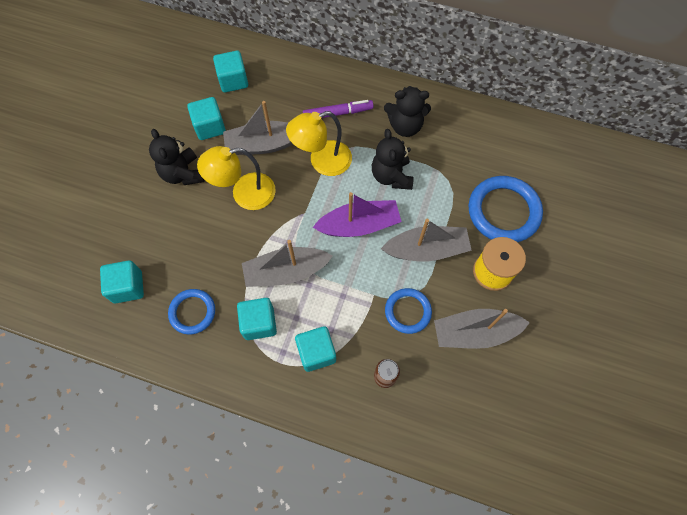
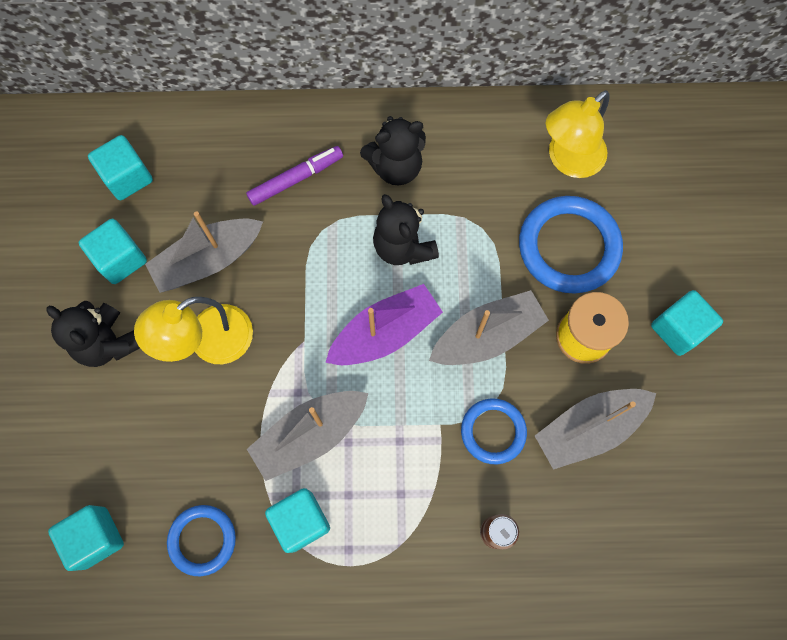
camera: 20 degrees left, 5 degrees up
(316, 352) = (393, 533): turquoise cube -> turquoise cube (678, 329)
(322, 161) = (300, 258): yellow lamp -> yellow lamp (568, 160)

